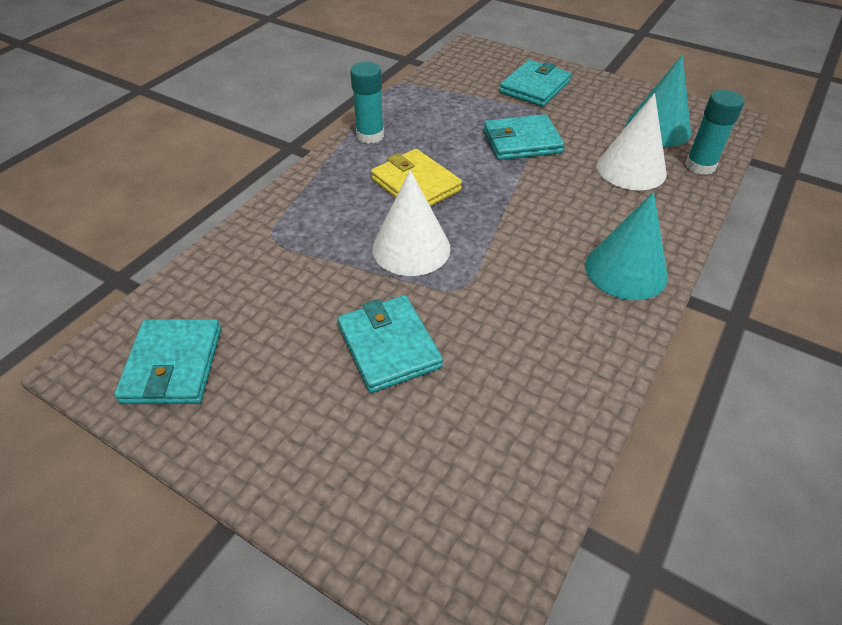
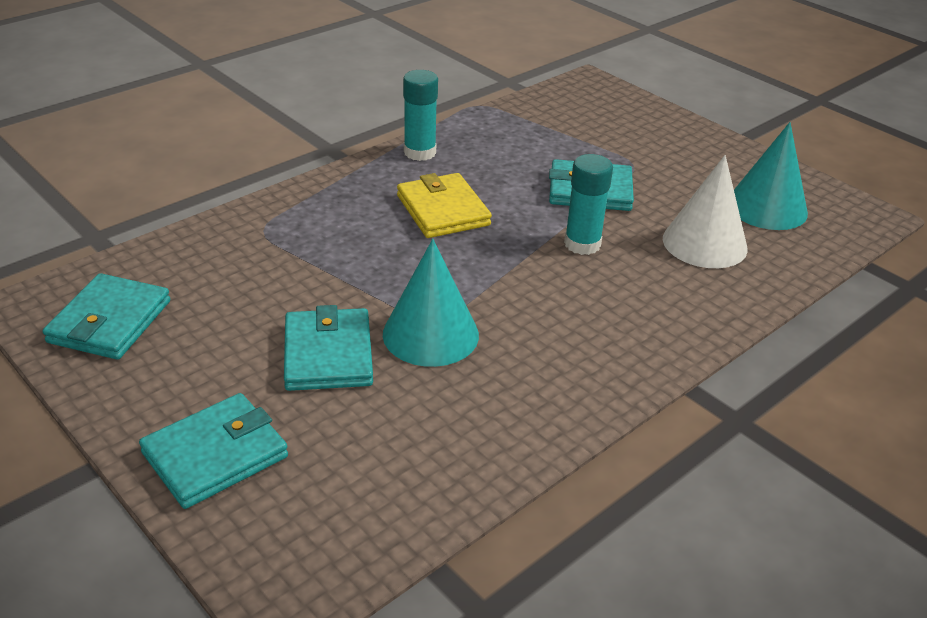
camera: 15 degrees right, 10 degrees down
(411, 248) = (403, 270): white cone -> none
(534, 87) = (641, 136): turquoise wallet -> turquoise wallet (215, 455)
(626, 270) = (631, 342): turquoise cone -> turquoise cone (430, 334)
(700, 166) = (793, 256): turquoise glue stick -> turquoise glue stick (582, 244)

